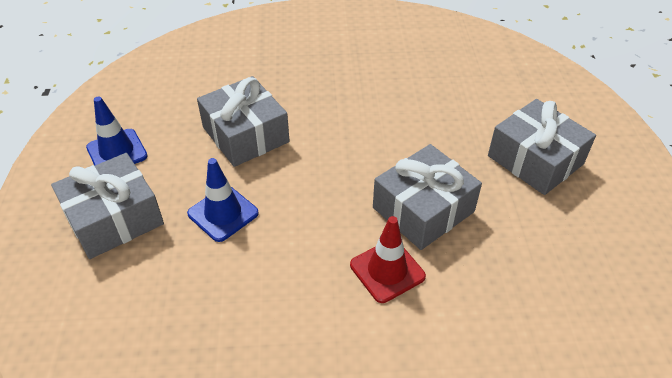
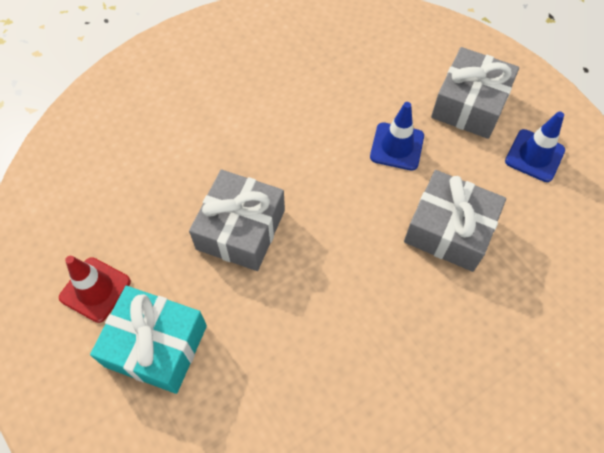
camera: 150 degrees right, 15 degrees up
(387, 270) = (242, 162): red traffic cone -> red traffic cone (95, 289)
(535, 160) = (156, 346): grey gift -> turquoise gift

